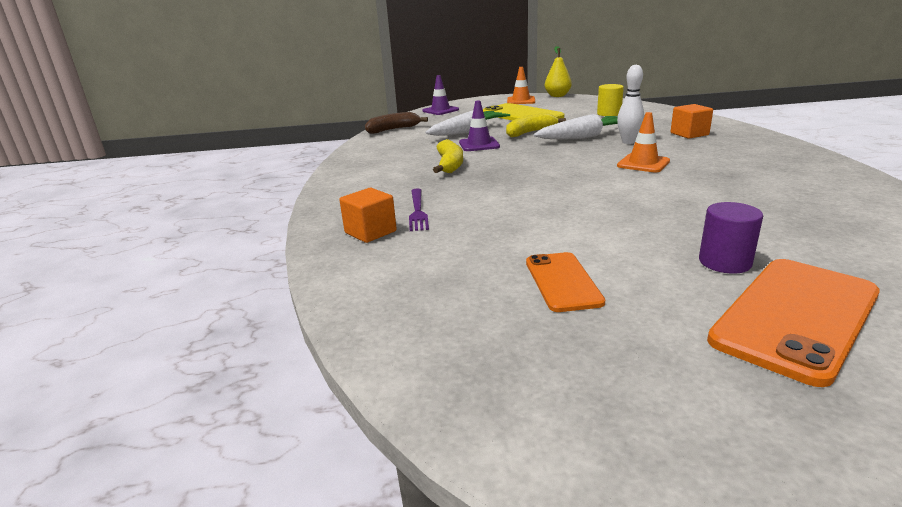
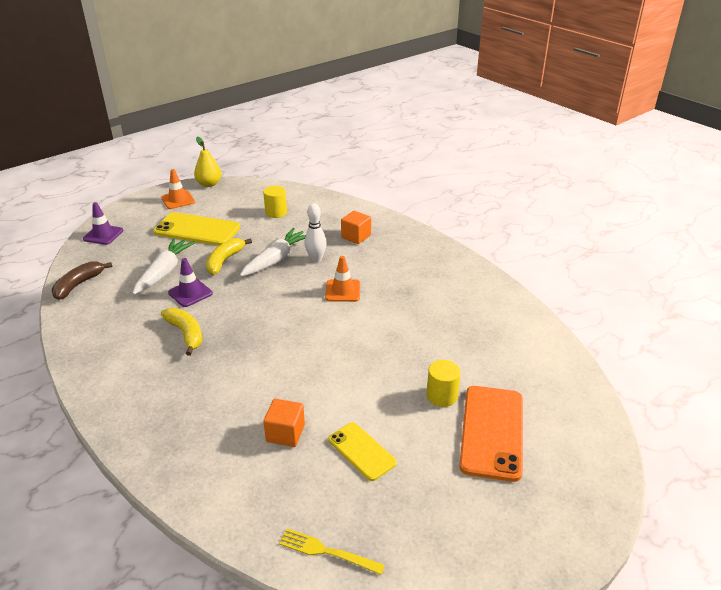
camera: 35 degrees left, 10 degrees up
(370, 232) = (189, 450): orange cube -> orange cube (285, 433)
(417, 211) = (207, 410): purple fork -> none
(430, 357) = (327, 551): none -> yellow fork
(562, 281) = (361, 451): orange phone -> yellow phone
(724, 262) = (442, 396): purple cylinder -> yellow cylinder

